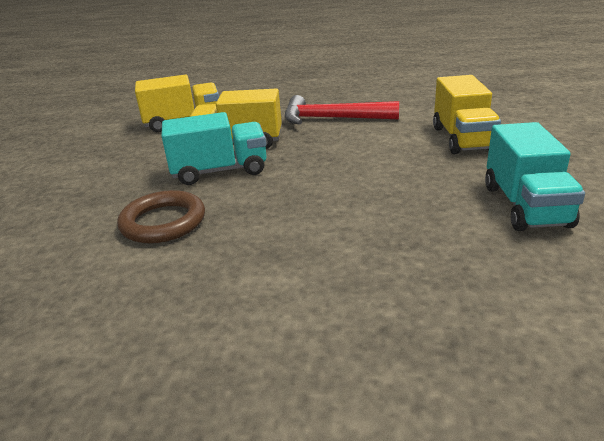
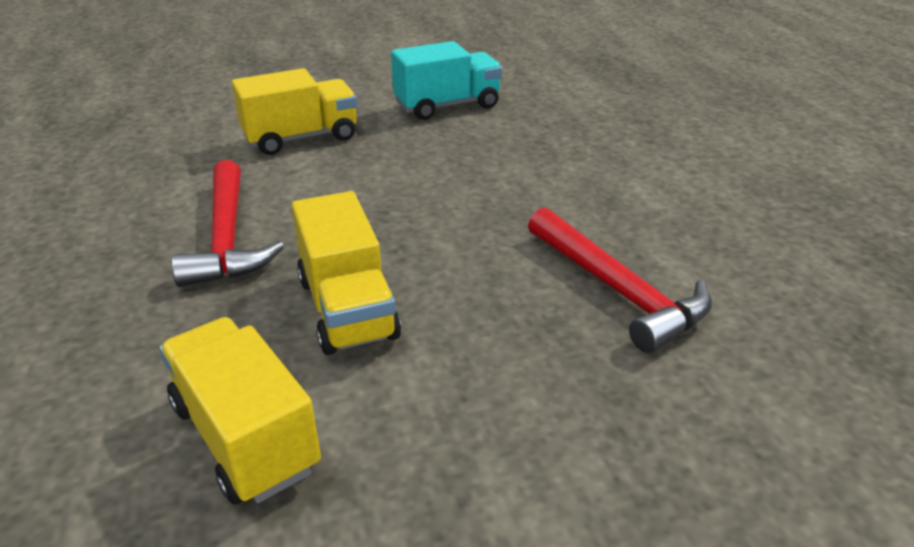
camera: 115 degrees left, 5 degrees up
(163, 222) = (618, 290): brown ring -> red hammer
(220, 171) = (460, 293): turquoise truck -> none

